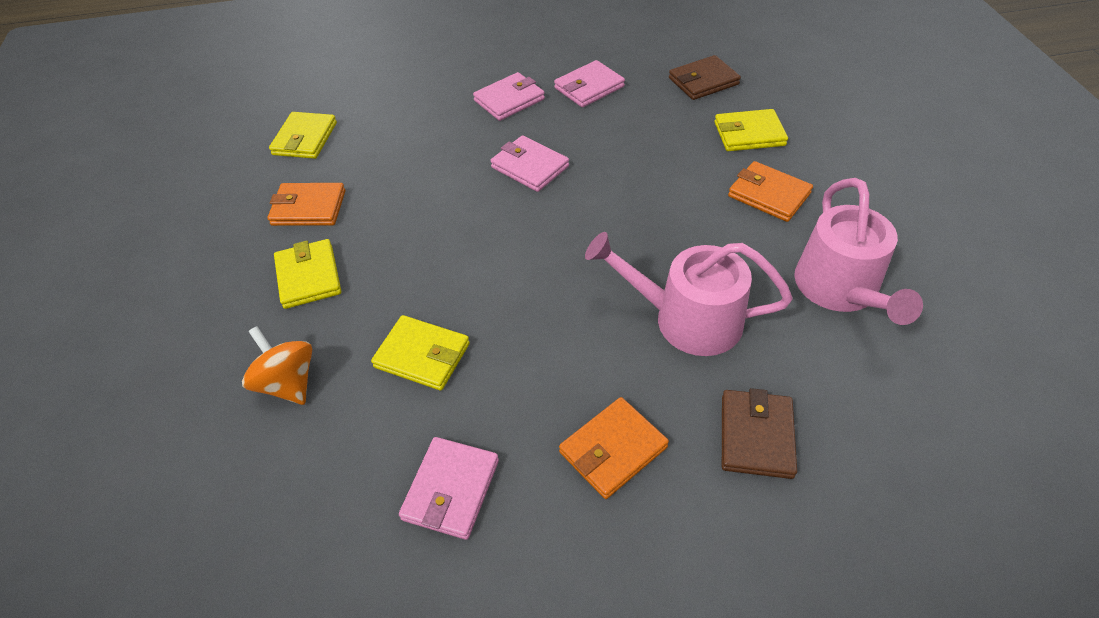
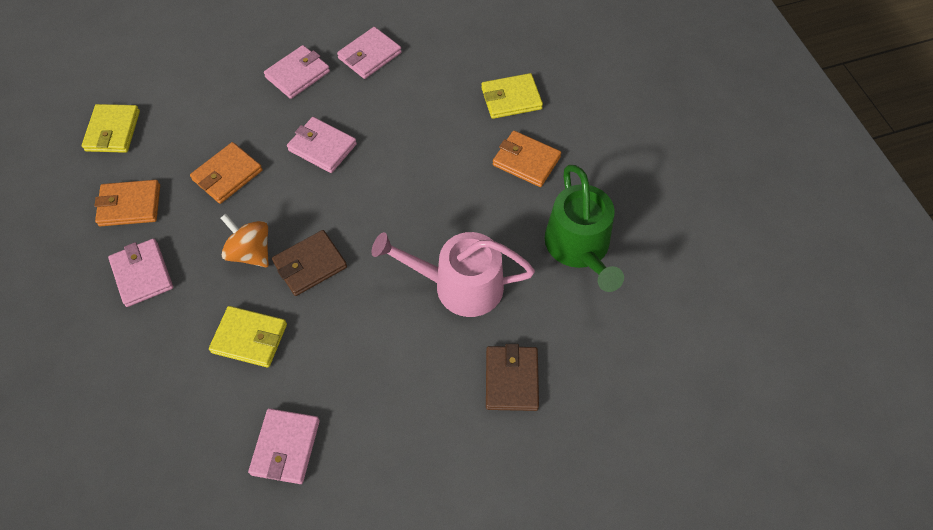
camera: 10 degrees left, 10 degrees up
(288, 383) = (142, 373): orange spinning top -> orange spinning top (251, 252)
(309, 277) = (142, 274): yellow wallet -> pink wallet
(613, 450) = (405, 402): orange wallet -> orange wallet (227, 175)
(703, 81) = (472, 42): brown wallet -> brown wallet (310, 265)
(840, 289) = (579, 247): pink watering can -> green watering can

